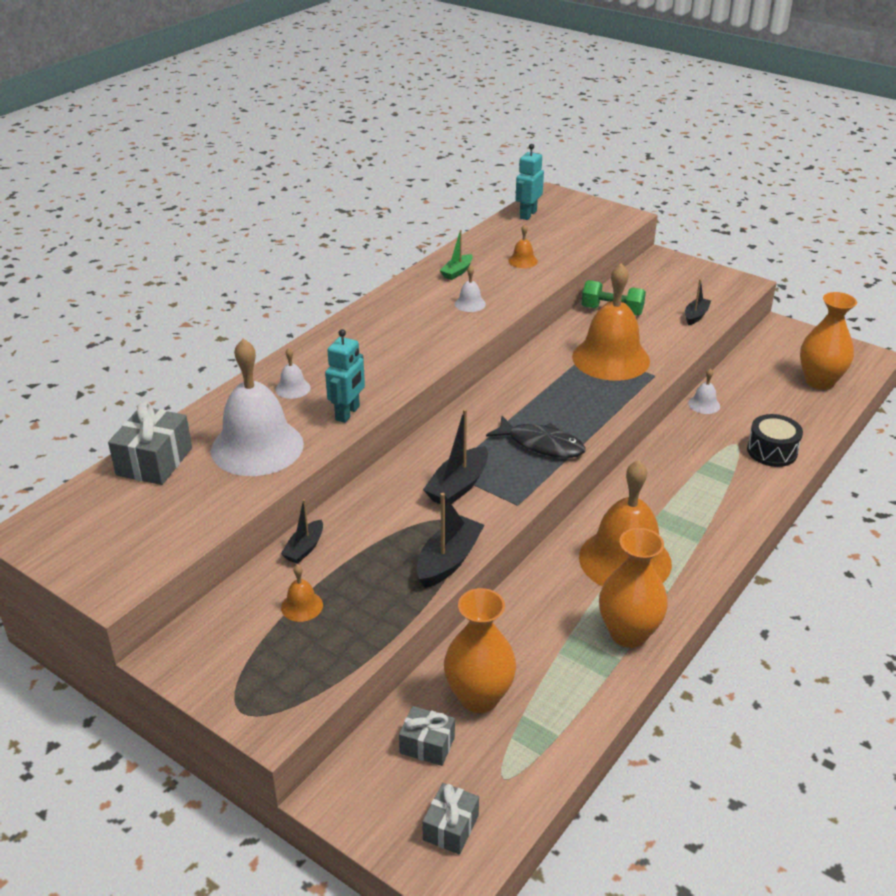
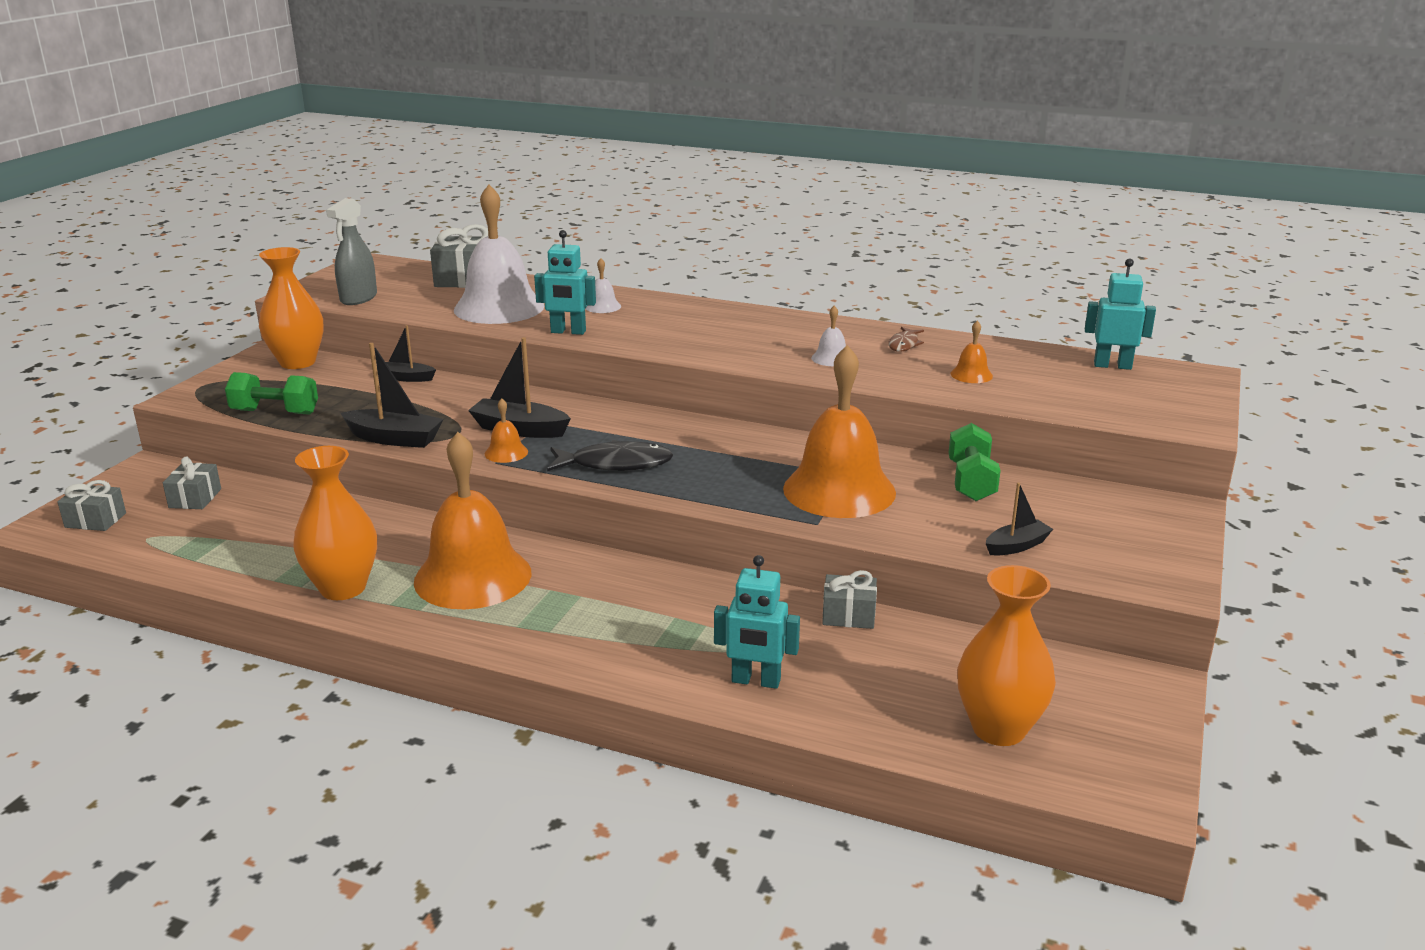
camera: 75 degrees right, 10 degrees down
(162, 541) = (358, 298): none -> grey spray bottle
(302, 606) = (326, 388): orange bell -> orange bell (506, 452)
(349, 644) = (275, 412): none -> green dumbbell
(457, 272) = (904, 344): green boat -> brown fish
(479, 697) = (252, 515): orange vase -> orange vase (297, 362)
(541, 444) = (615, 464): black fish -> black fish turned 105 degrees counterclockwise
(696, 316) = (1016, 546): black boat -> black boat turned 45 degrees counterclockwise
(704, 404) = (848, 615): white bell -> grey gift
(772, 451) = (756, 681): black drum -> turquoise robot

